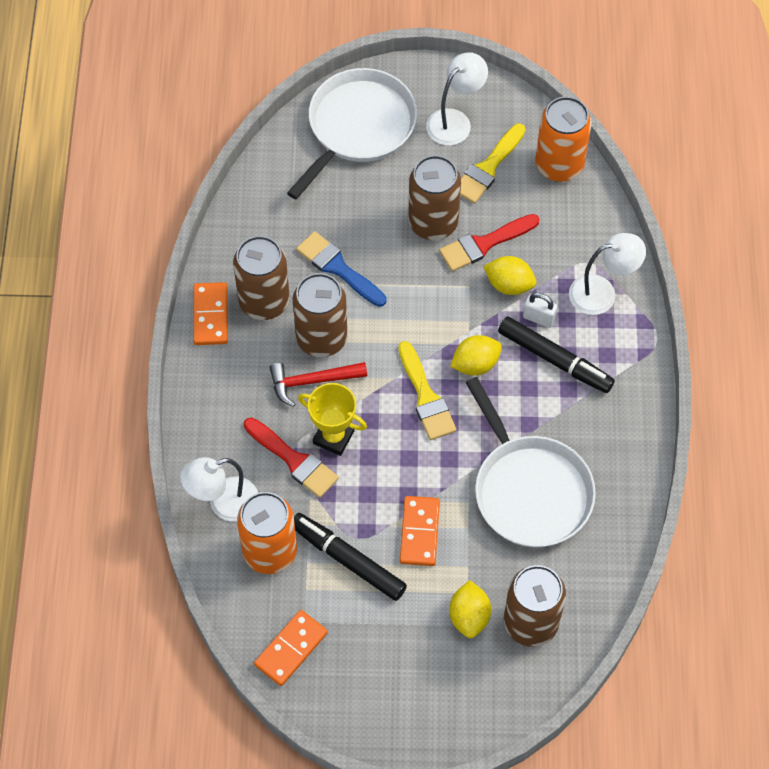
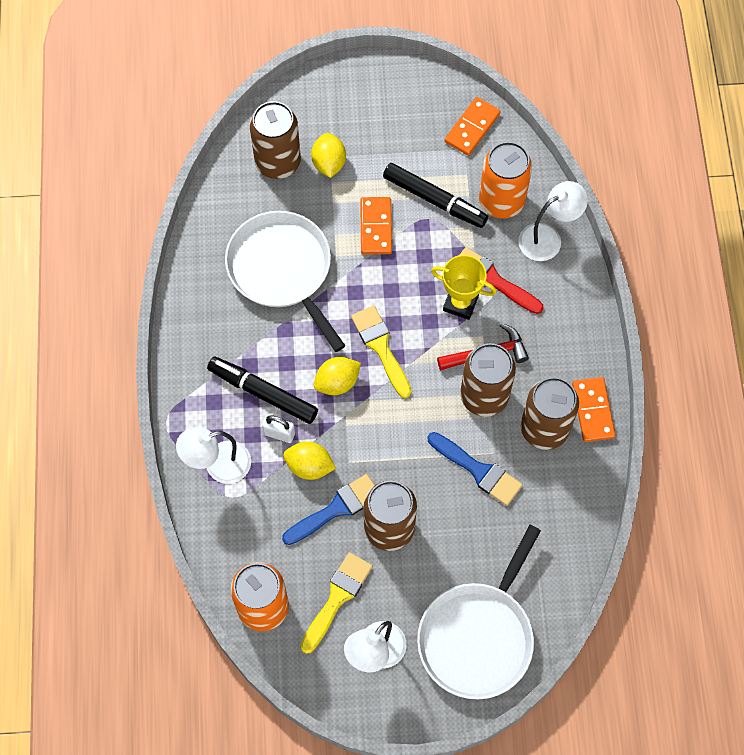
camera: 175 degrees right, 5 degrees up
(484, 244) = (336, 509): red brush -> blue brush

